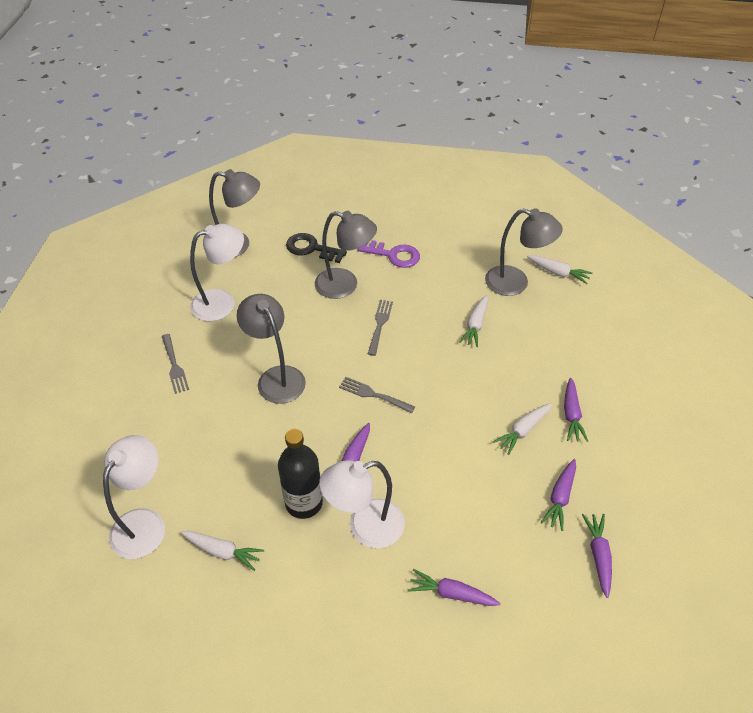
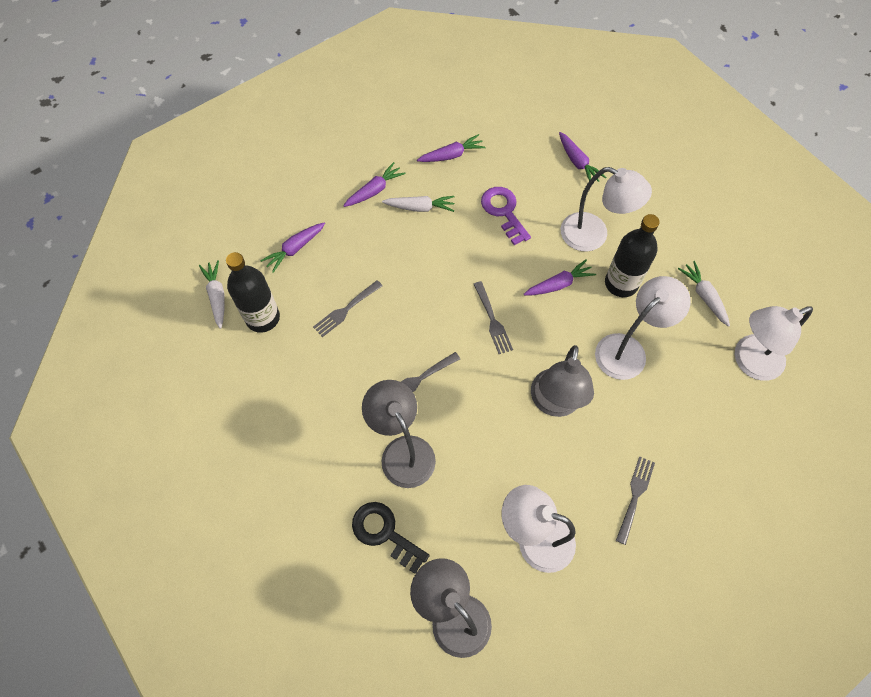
camera: 135 degrees left, 15 degrees up
(254, 453) = (628, 349): none -> white lamp
(311, 248) = (385, 533): black key -> black key turned 150 degrees clockwise
(393, 255) = (320, 446): purple key -> purple key (504, 212)
(475, 325) = (346, 310): white carrot -> grey fork
(516, 283) = (262, 318): grey lamp -> black bottle
(598, 556) = (471, 114): purple carrot -> purple carrot (295, 249)

